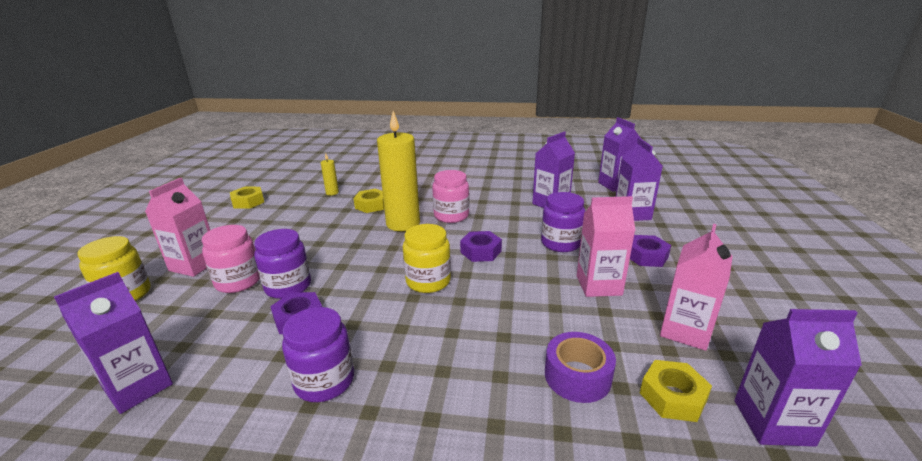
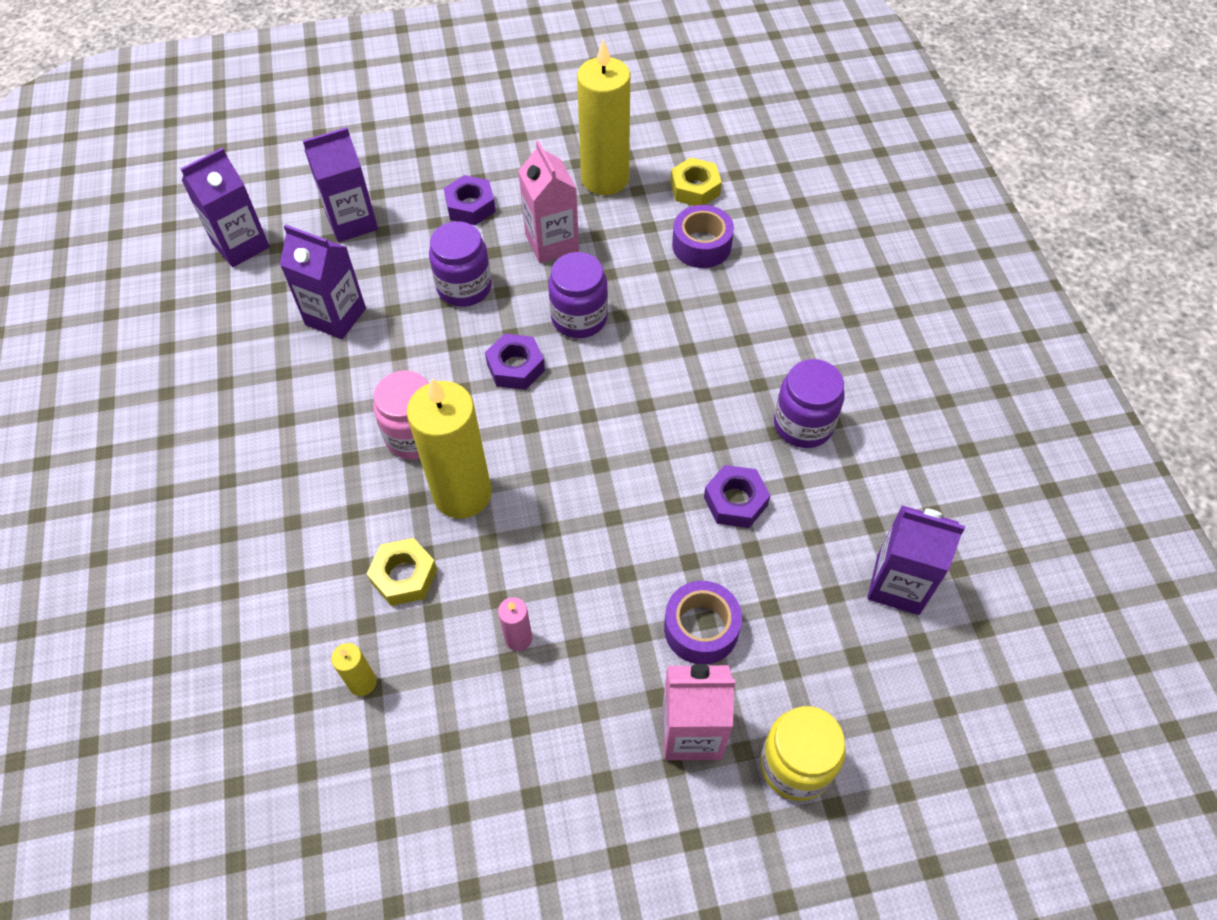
camera: 110 degrees left, 30 degrees up
(238, 281) = (701, 628): pink jar -> purple tape
(248, 202) = (447, 835): yellow nut -> none
(288, 286) = (684, 554): purple jar -> purple jar (579, 318)
(306, 227) = (518, 638): none -> pink candle
(428, 281) = (608, 401): yellow jar -> none
(685, 331) = (605, 179): pink carton -> yellow candle
(773, 422) = (693, 139): purple carton -> none

